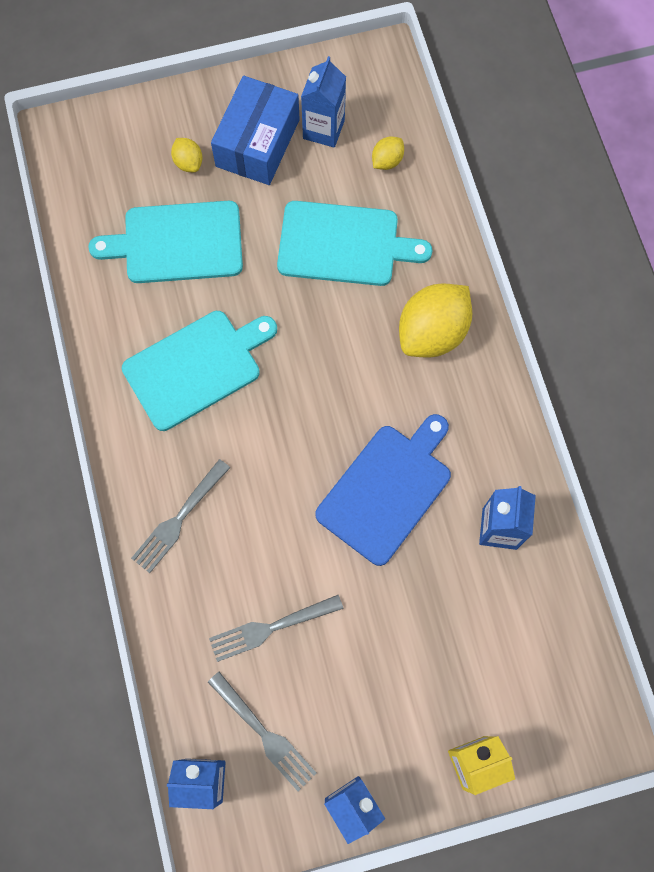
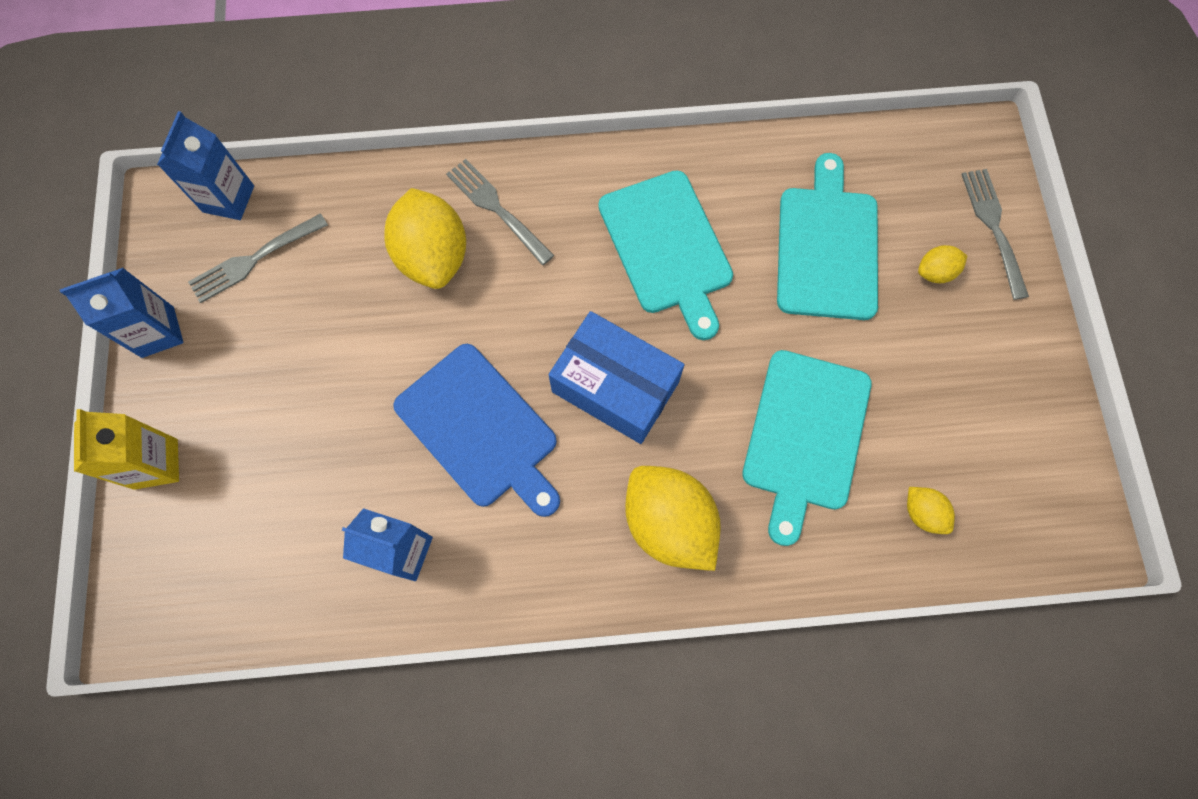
camera: 100 degrees right, 0 degrees up
(235, 565) = (433, 256): none -> yellow lemon
(258, 143) = (958, 355): blue box -> blue box (615, 387)
(271, 627) = (358, 281): grey fork -> grey fork (993, 227)
(323, 129) = (975, 439): blue carton -> none

